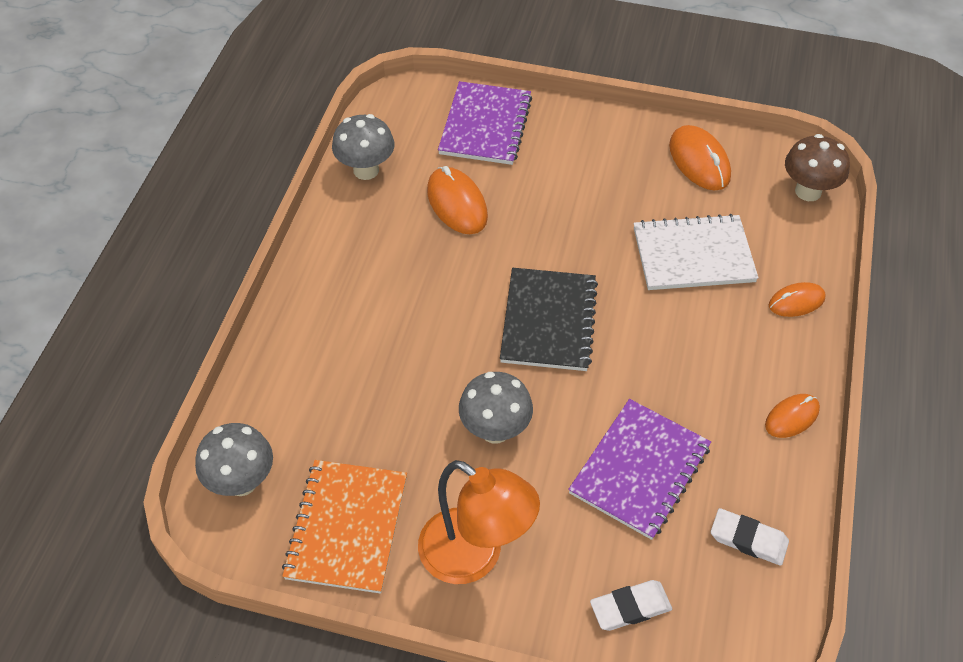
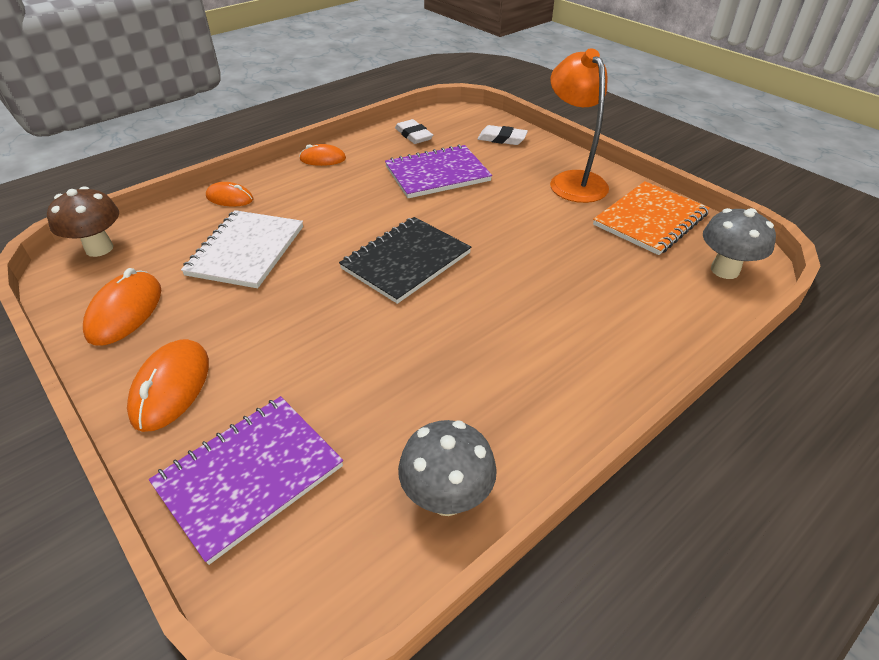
camera: 145 degrees left, 10 degrees down
(457, 204) = (382, 393): orange mouse -> orange mouse (171, 387)
(495, 430) = (509, 223): grey mushroom -> none
(693, 255) = (246, 251): white notebook -> white notebook turned 75 degrees clockwise

